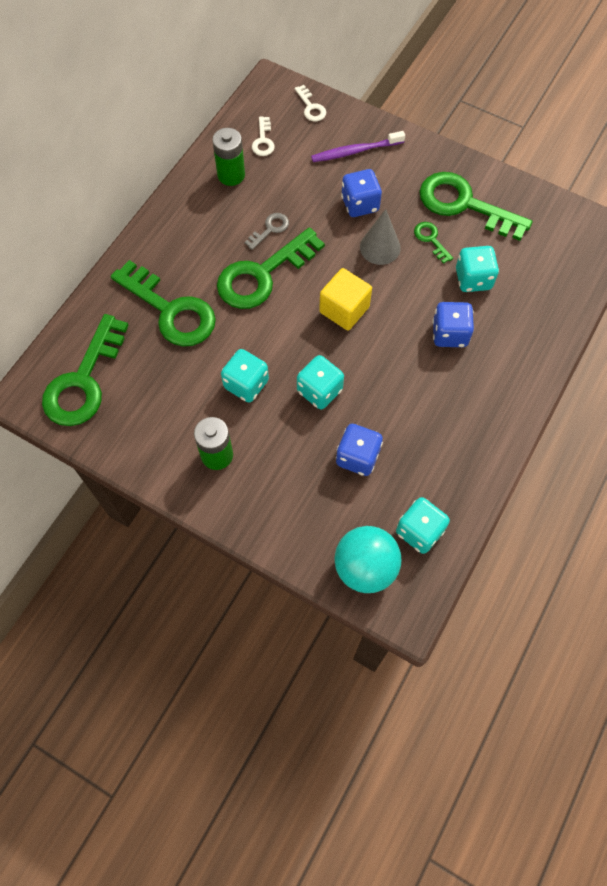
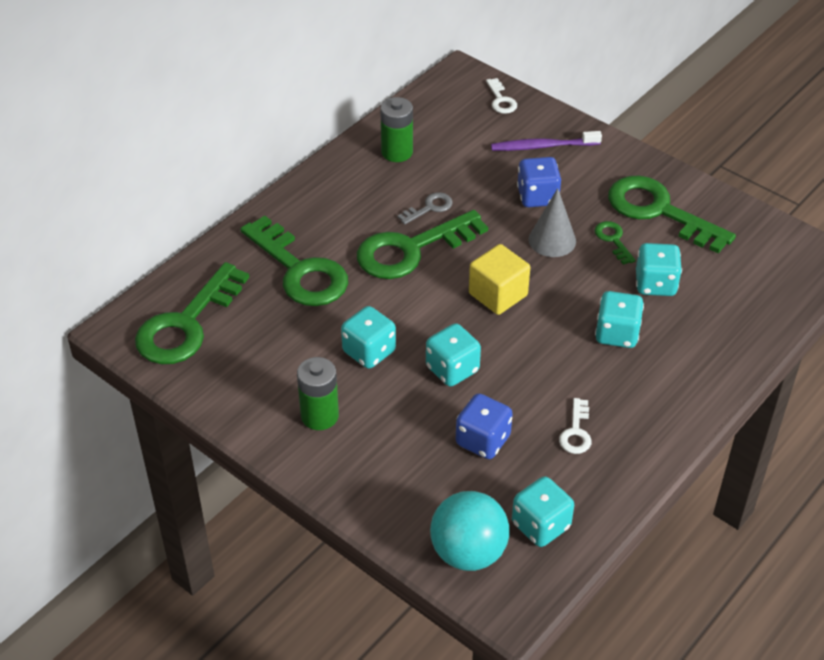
camera: 10 degrees right, 20 degrees down
(263, 140) = (440, 124): white key -> white key (576, 432)
(449, 334) = (617, 334): blue dice -> turquoise dice

